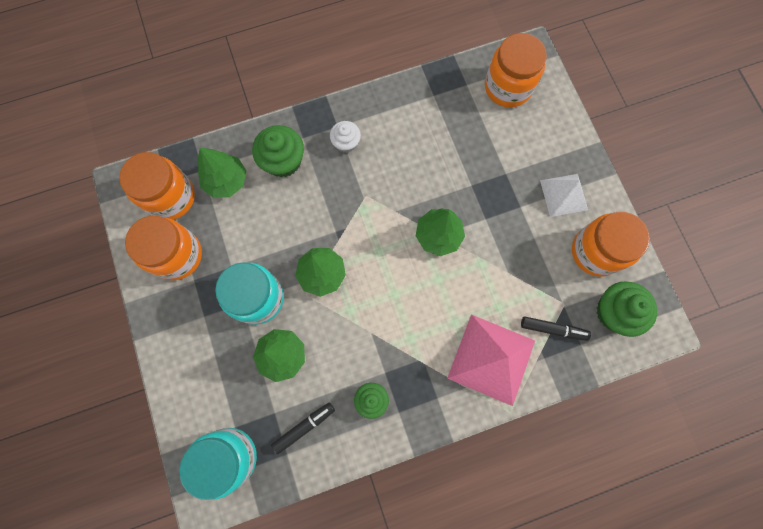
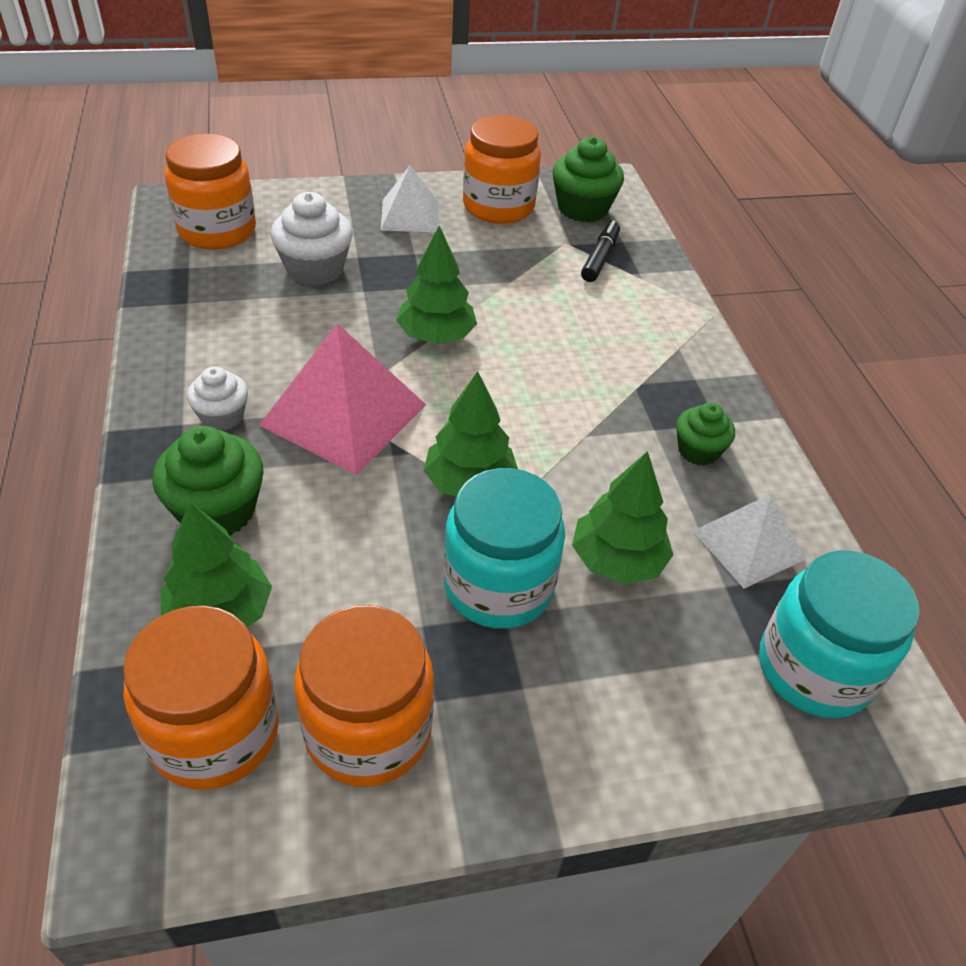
camera: 85 degrees left, 30 degrees down
(304, 427) = (748, 544): black marker -> white pyramid
(485, 152) = (315, 269): none -> white cupcake
(491, 359) = (638, 317): pink pyramid -> pink pyramid (344, 415)

